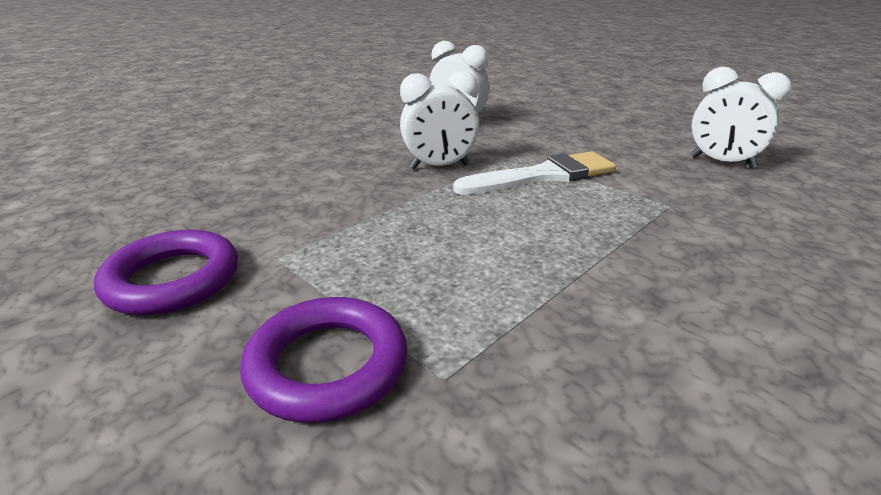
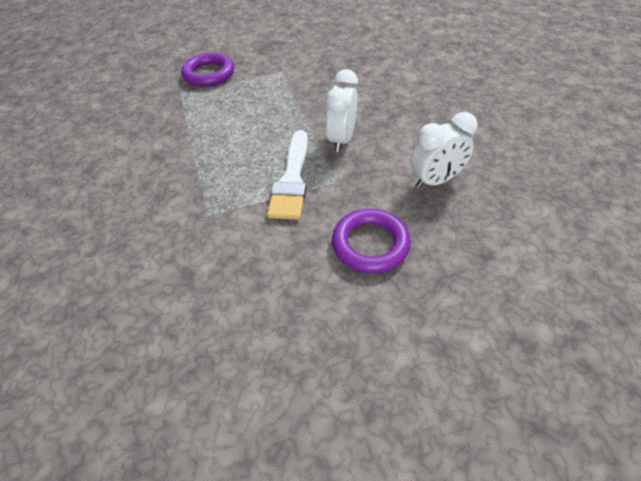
camera: 120 degrees right, 20 degrees up
(172, 280) = (286, 50): purple ring -> purple ring (370, 244)
(722, 162) = (229, 304): white clock -> none

